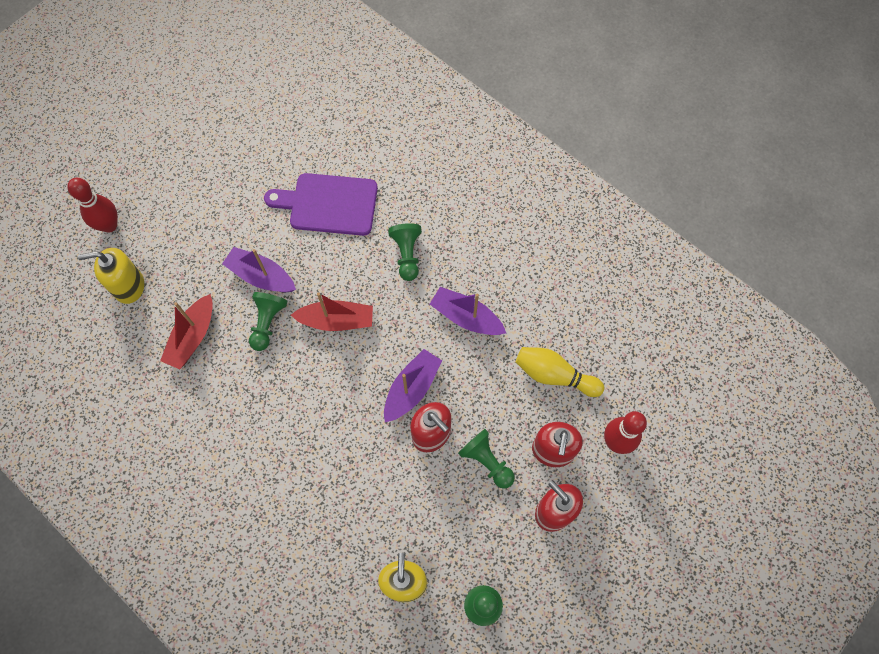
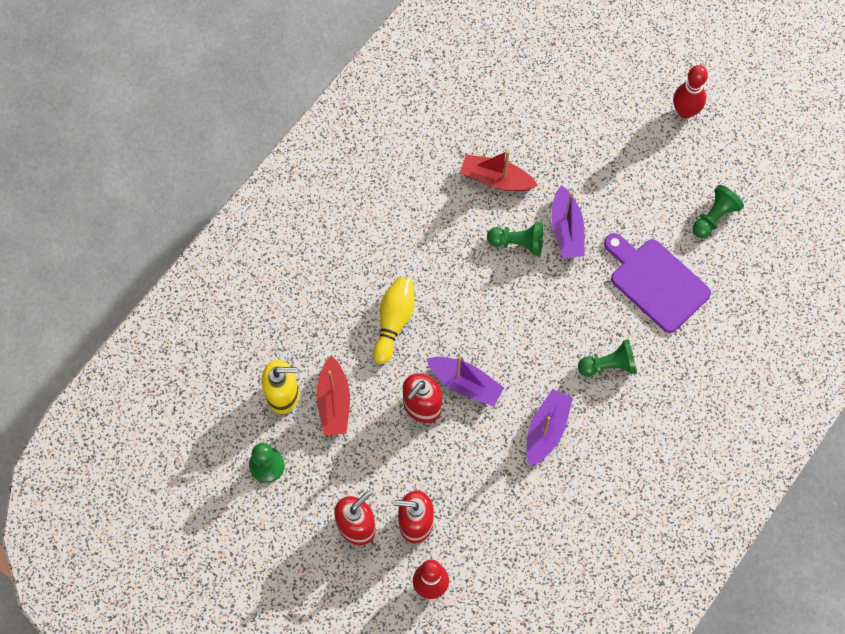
camera: 85 degrees right, 0 degrees up
(109, 225) = (602, 85): red bowling pin -> red bowling pin (685, 111)
(129, 286) = (540, 115): yellow soap dispenser -> none
(261, 276) = (566, 230): purple boat -> purple boat turned 150 degrees clockwise
(329, 204) = (656, 282): purple cutting board -> purple cutting board turned 45 degrees counterclockwise
(337, 320) = (528, 306): red boat -> red boat (334, 402)
(486, 461) = (399, 460): green pawn -> green pawn (714, 217)
(554, 375) = (493, 521): yellow bowling pin -> yellow bowling pin (394, 322)

